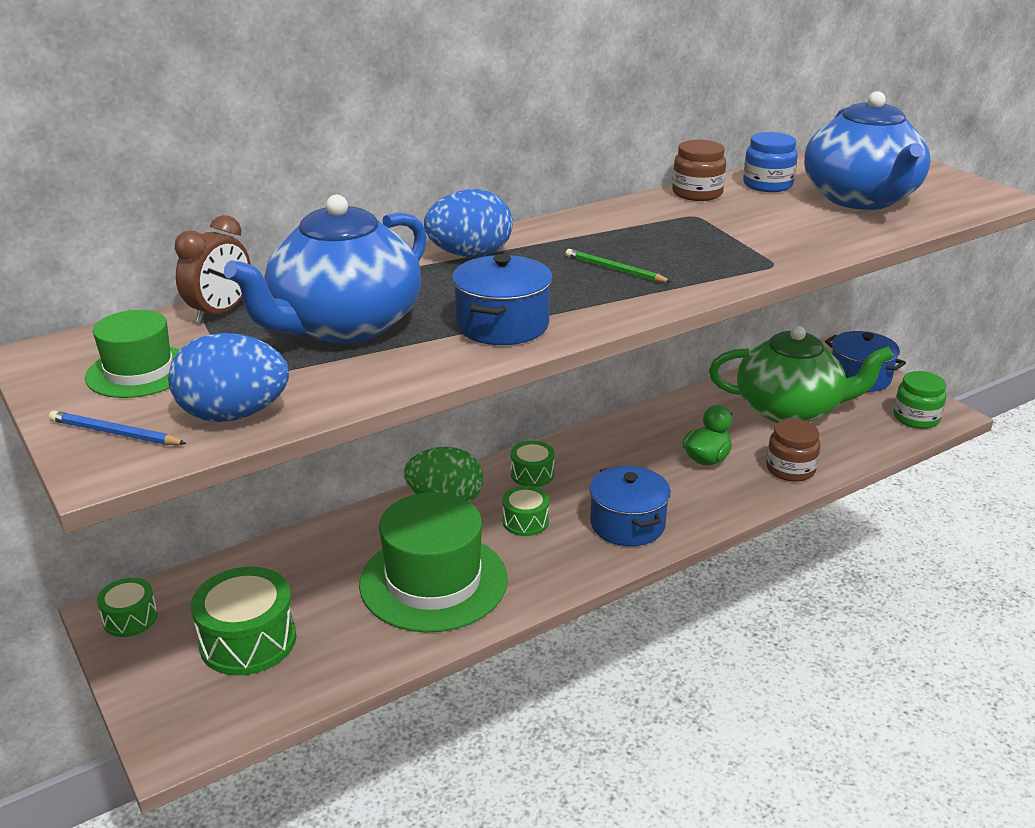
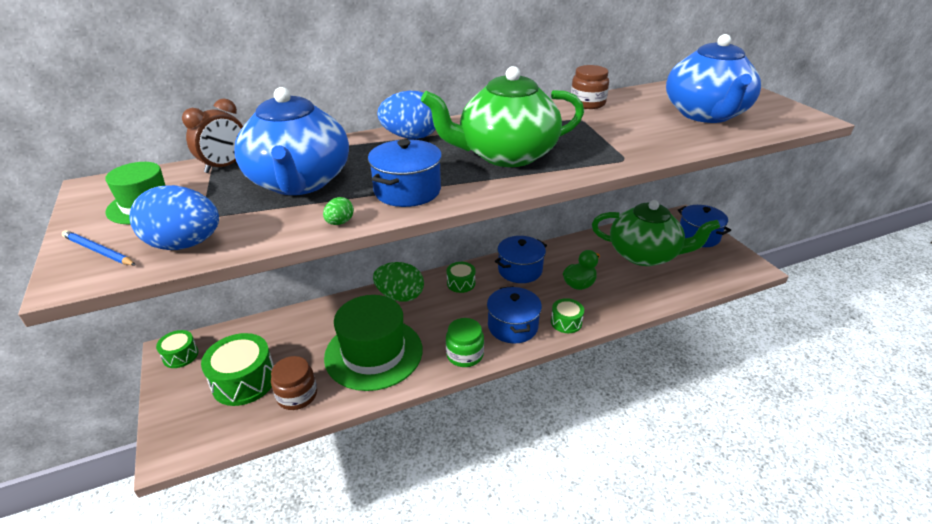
camera: 10 degrees right, 5 degrees up
(344, 325) = (299, 182): blue teapot -> blue teapot turned 60 degrees counterclockwise
(432, 371) = (340, 222): none -> green egg
(525, 521) = (446, 316): green drum -> green drum (566, 322)
(614, 270) = (506, 155): green pencil -> green teapot
(614, 447) = (520, 270): none -> blue pot
(767, 185) = (640, 100): blue jar -> none
(790, 469) = (634, 298): brown jar -> brown jar (297, 395)
(916, 418) = (732, 269): green jar -> green jar (465, 355)

